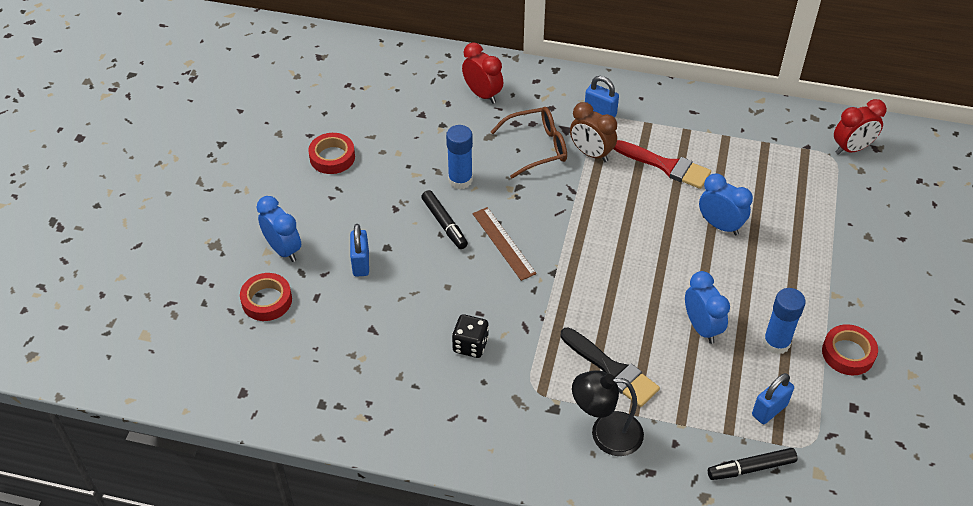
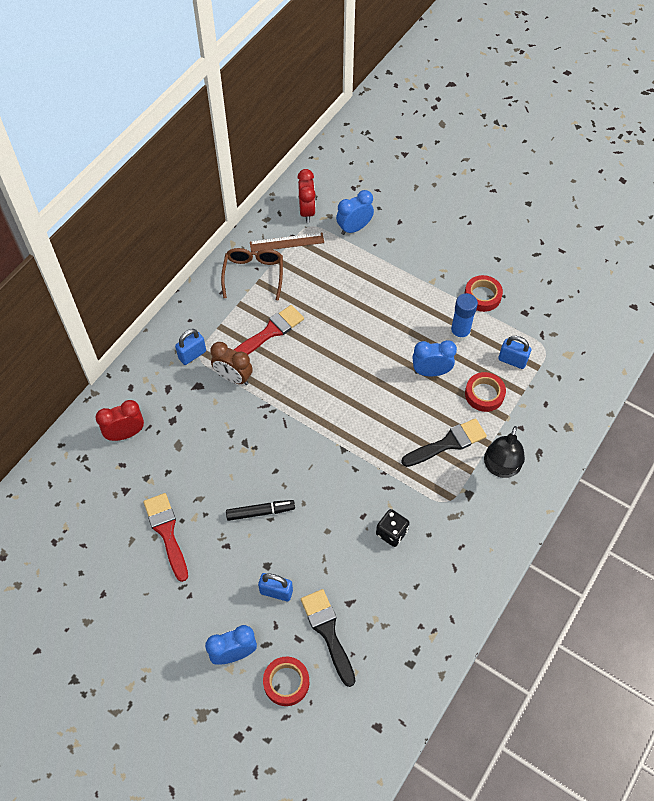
camera: 70 degrees left, 10 degrees up
(332, 157) = (141, 581): red tape -> red tape (484, 394)
(332, 319) = (327, 632): none -> black brush
(391, 158) = (166, 532): none -> red brush
(460, 180) = (217, 484): blue glue stick -> none
(503, 243) = (300, 474): brown ruler -> brown ruler (287, 242)
(537, 147) = (208, 413): brown glasses -> brown glasses (253, 274)
(591, 154) = (233, 378): brown clock -> brown clock turned 60 degrees clockwise
(720, 225) = (343, 322): blue clock -> blue clock (354, 228)
(751, 468) = (553, 390): black marker -> none
(769, 410) = (512, 360): blue padlock -> blue padlock turned 45 degrees counterclockwise

